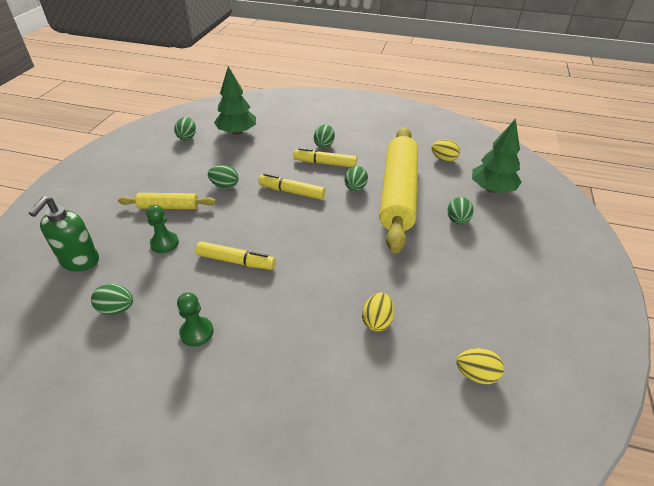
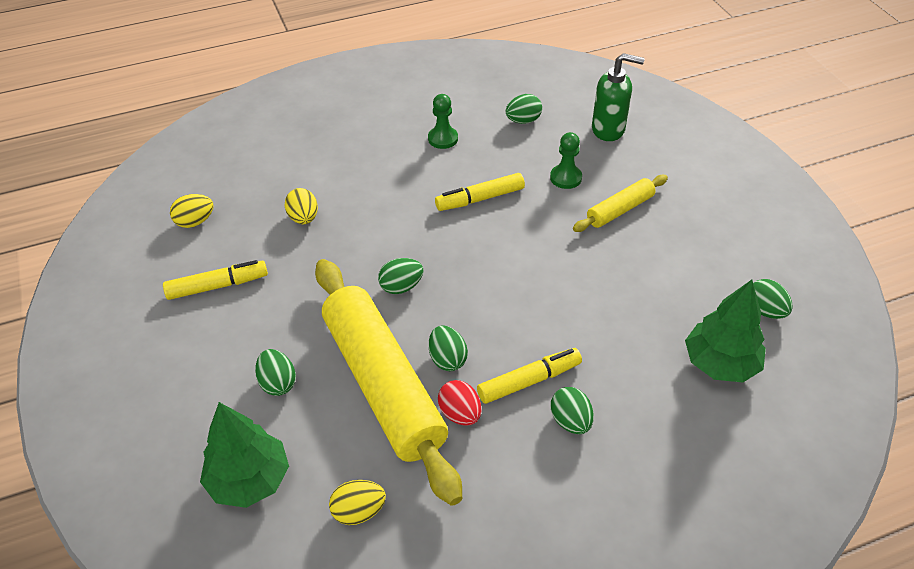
camera: 145 degrees right, 5 degrees up
(80, 261) = (608, 129): green soap dispenser -> green soap dispenser turned 120 degrees clockwise
(225, 186) = (603, 267): green egg -> green egg (401, 287)
(292, 192) = (518, 305): yellow marker -> yellow marker (217, 286)
(370, 167) = (460, 414): none -> red egg

